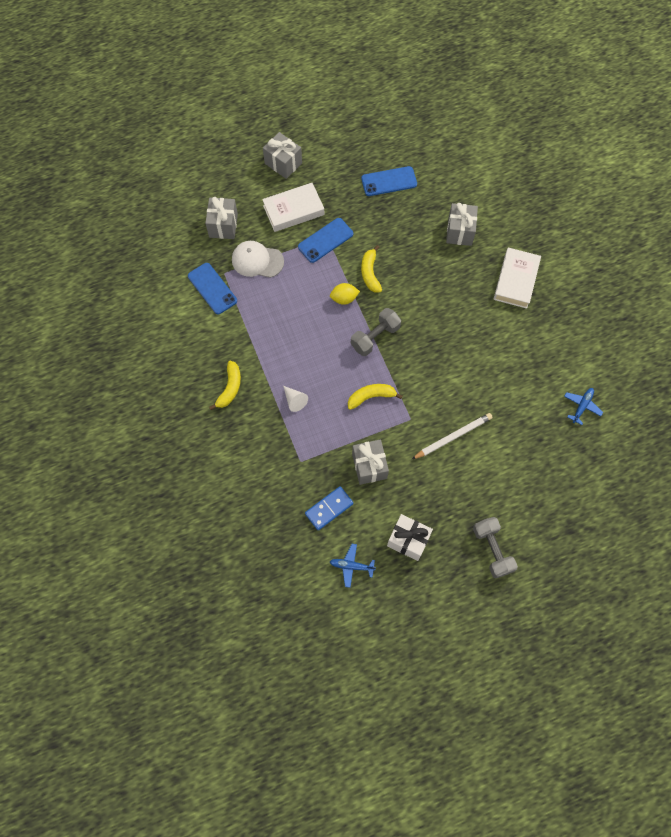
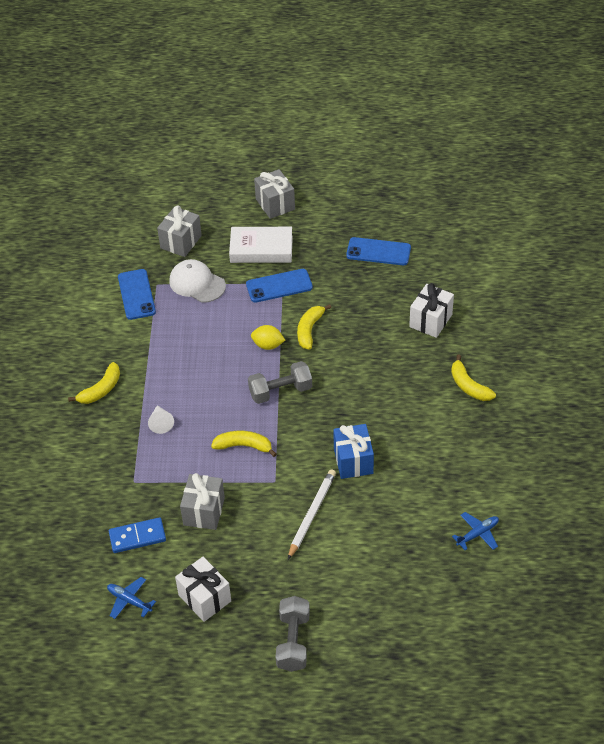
camera: 25 degrees right, 20 degrees down
(453, 437) = (312, 514): white pencil -> white pencil turned 60 degrees counterclockwise
(460, 231) = (430, 321): grey gift -> white gift
(461, 378) = (353, 461): none -> blue gift
(516, 280) = (468, 386): white book -> yellow banana

